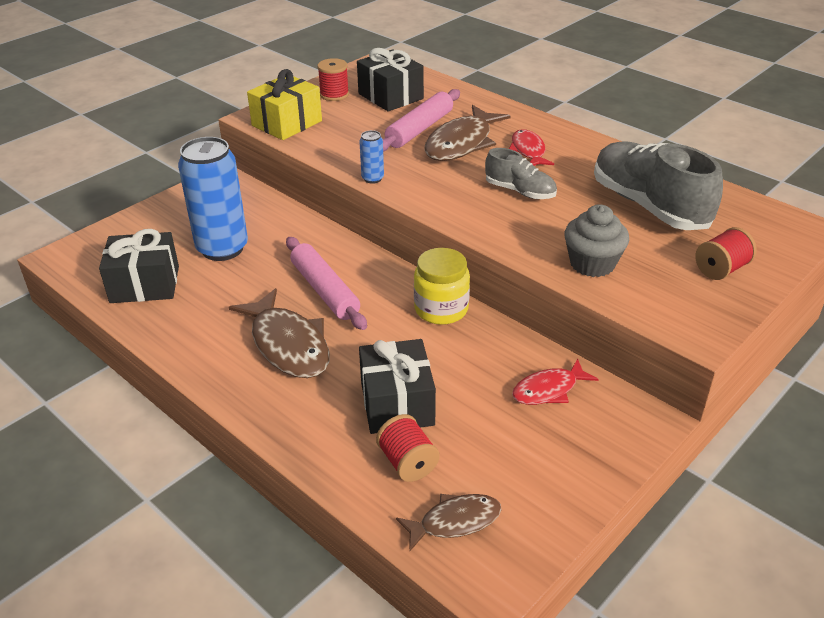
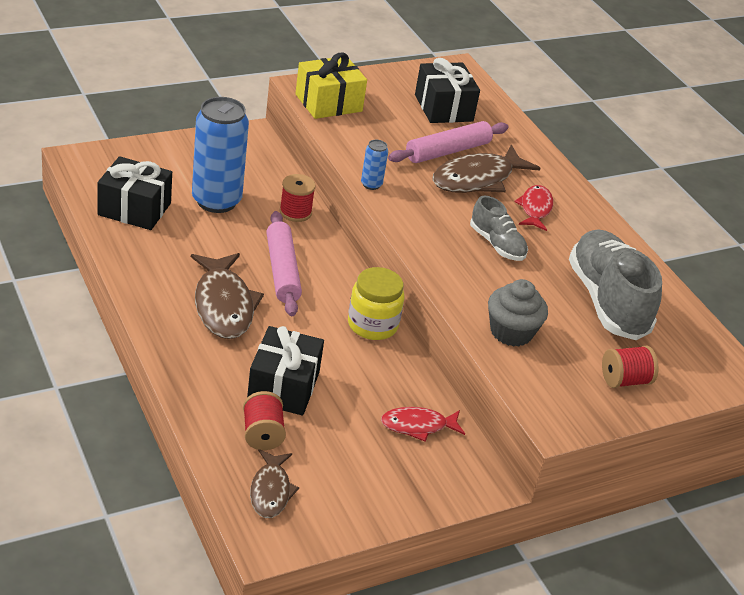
camera: 15 degrees right, 0 degrees up
(334, 94) = (391, 88): red spool -> red spool (295, 212)
(455, 522) = (270, 491): brown fish -> brown fish turned 90 degrees clockwise

